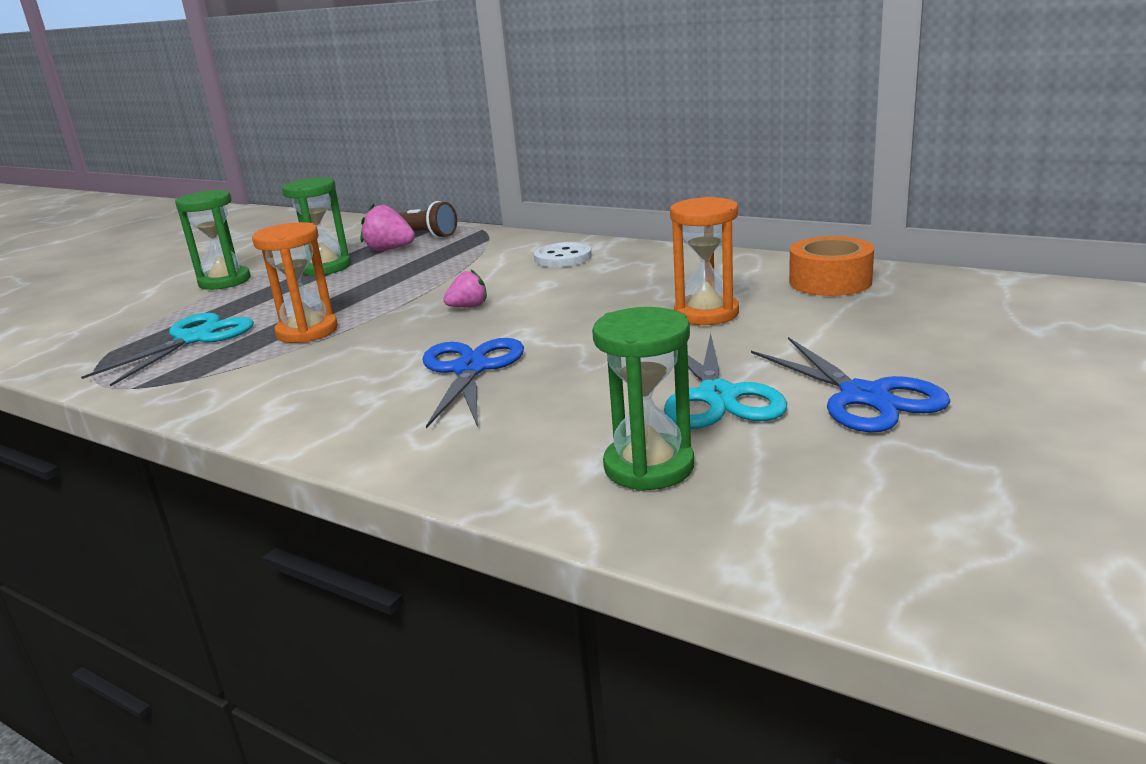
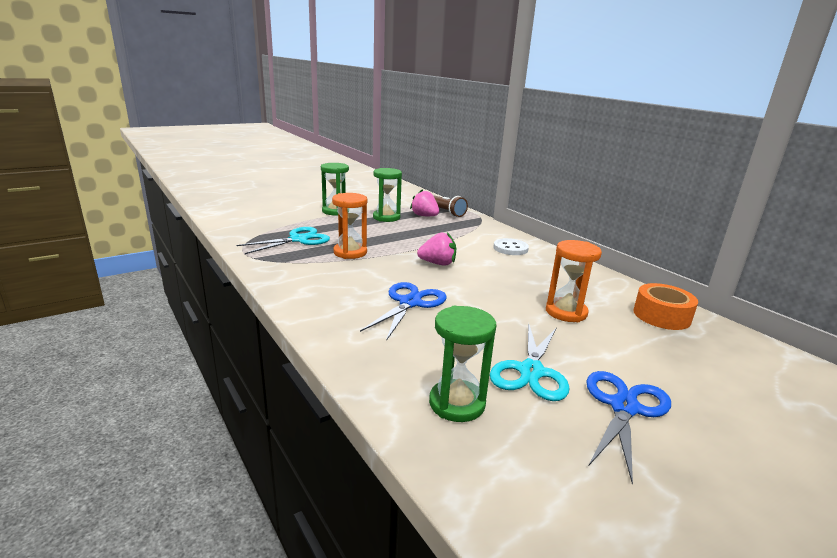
camera: 20 degrees right, 0 degrees up
(468, 307) = (438, 263): pink strawberry -> pink strawberry, size x1.53
(864, 397) = (624, 407): blue scissors -> blue scissors turned 150 degrees counterclockwise

